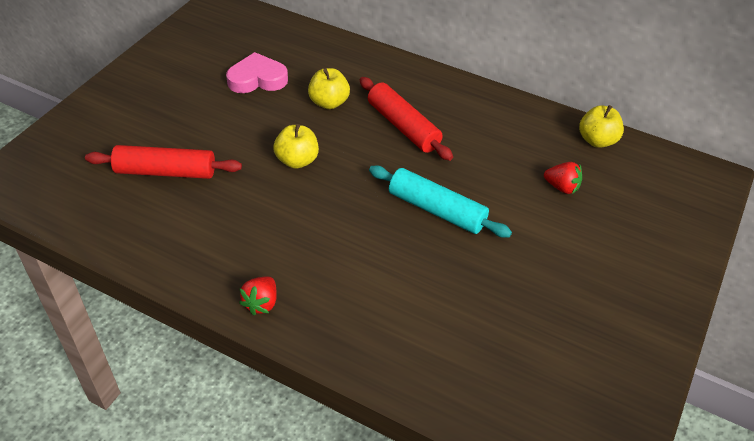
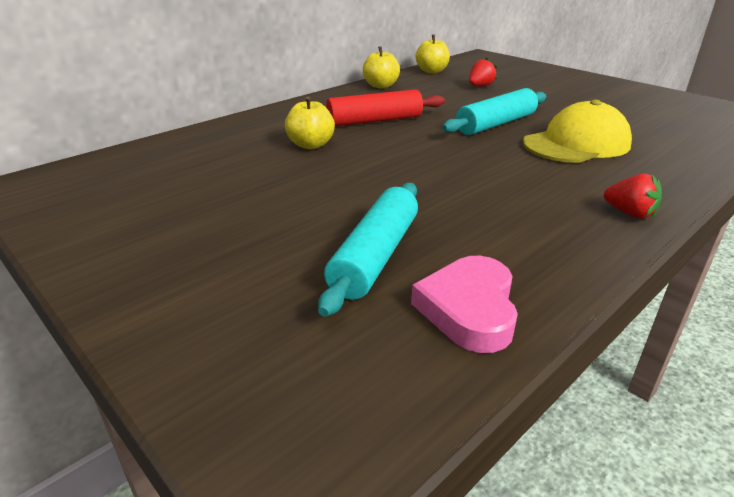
camera: 70 degrees left, 15 degrees down
(165, 172) = (375, 256): red rolling pin -> turquoise rolling pin
(257, 79) = (228, 175): pink heart -> pink heart (469, 309)
(297, 160) = (398, 170): yellow apple -> yellow apple (381, 86)
(407, 273) = (576, 144): none -> yellow cap

